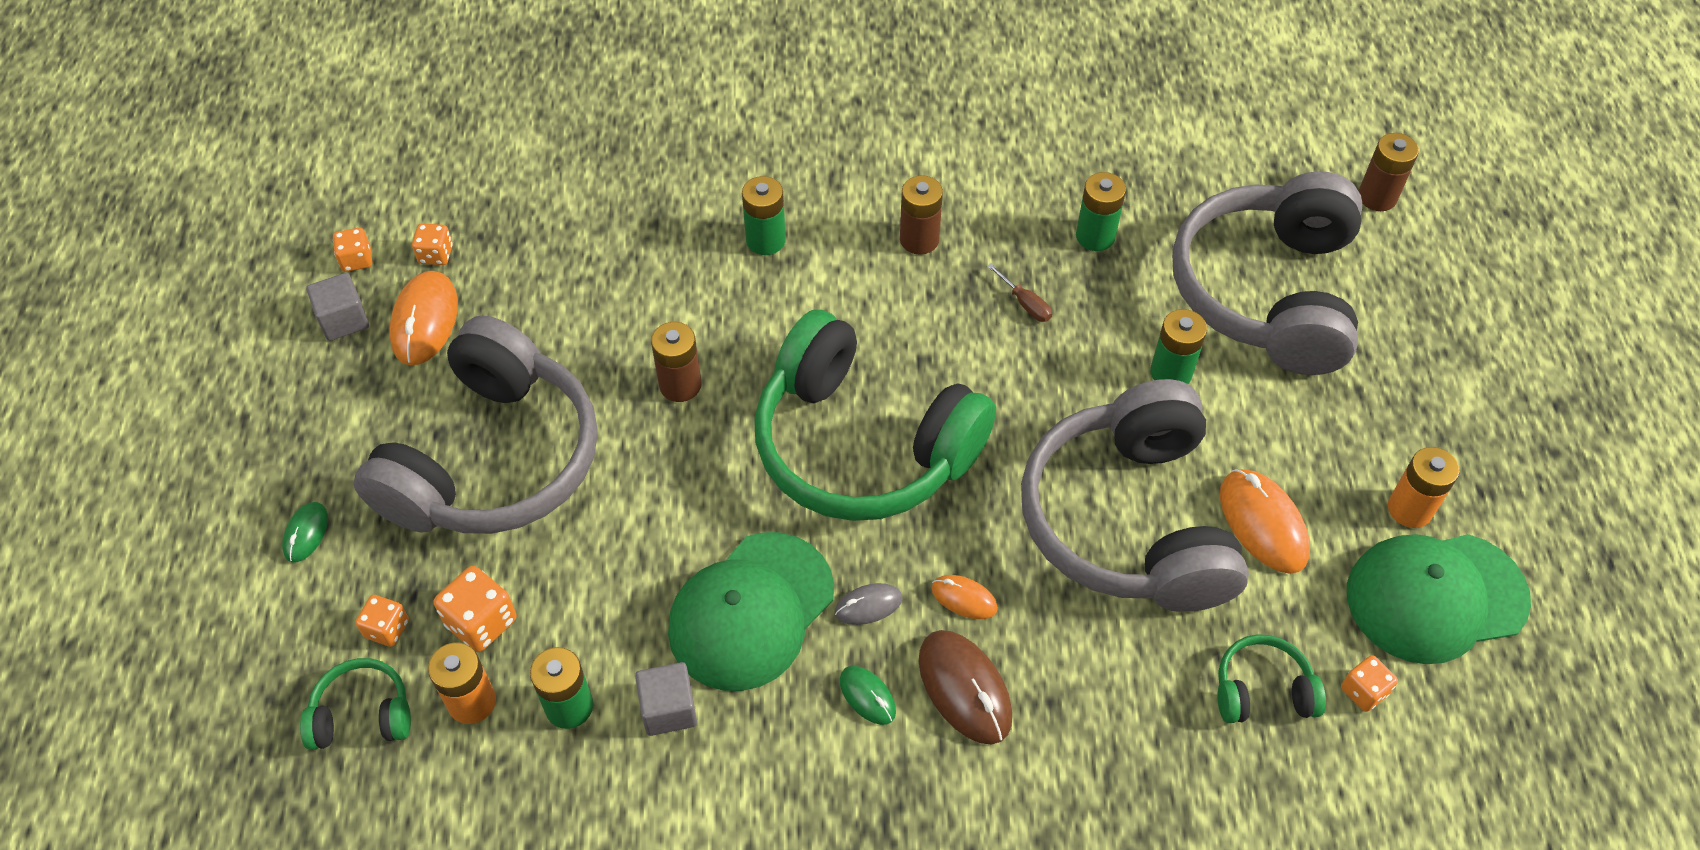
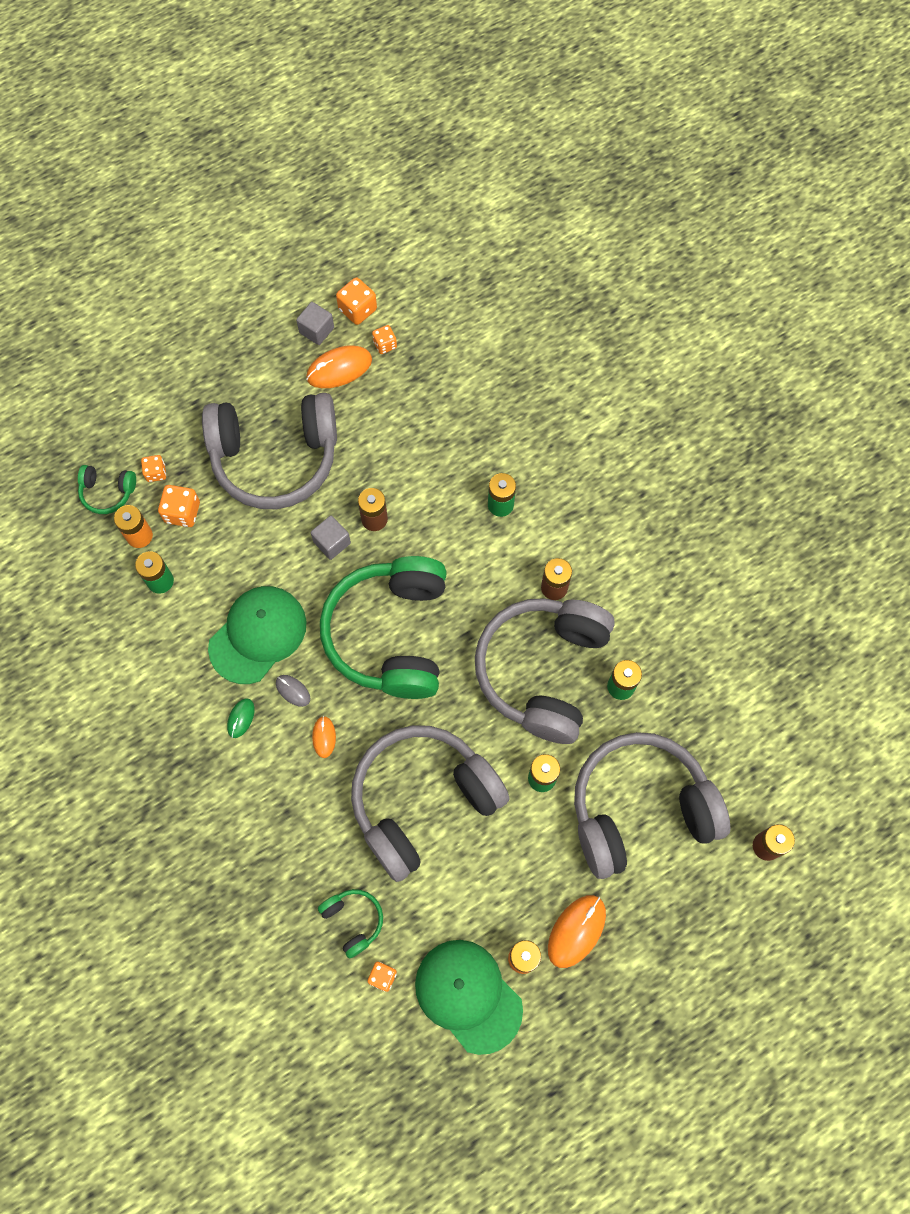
camera: 60 degrees right, 15 degrees up
(306, 533) = (185, 401): green mouse -> none
(357, 260) = (357, 309): orange dice -> orange dice, size x1.56
(362, 714) = (107, 492): green headphones -> green headphones turned 135 degrees clockwise
(668, 709) = (183, 627): grey cube -> grey cube (332, 542)
(751, 611) = (258, 635): green cap -> green cap turned 120 degrees clockwise
(964, 688) = (271, 764): brown mouse -> none
(1025, 303) = (543, 671): brown screwdriver -> grey headphones
(1262, 523) = (463, 876): orange mouse -> orange mouse (576, 931)

